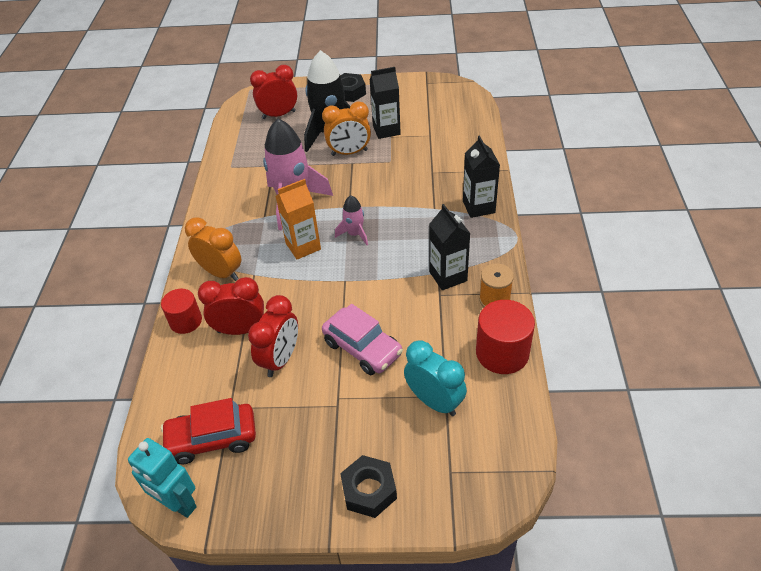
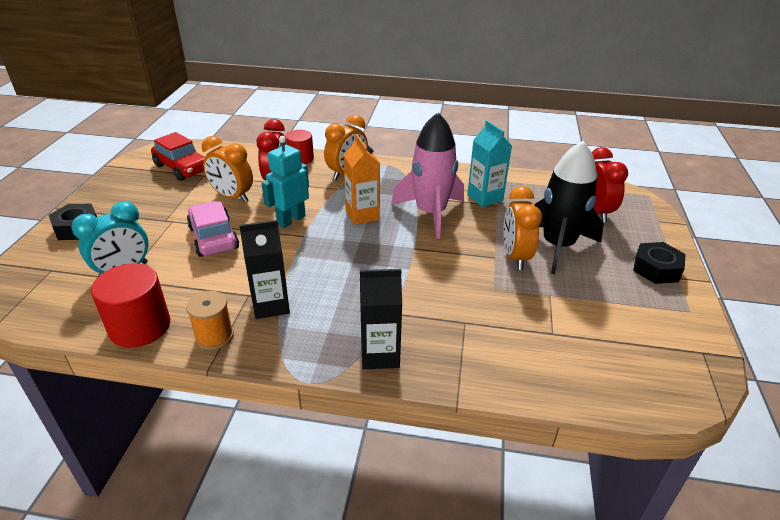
camera: 95 degrees right, 10 degrees down
(178, 504) = (144, 156): turquoise robot -> turquoise robot (291, 220)
(212, 439) = (182, 168): red car -> red car turned 135 degrees clockwise
(262, 173) = (485, 198): none -> turquoise carton
(281, 359) = (232, 197): red clock -> orange clock
(355, 234) = (367, 247): pink rocket -> none
(362, 348) = (213, 238): pink car -> pink car turned 105 degrees clockwise
(386, 130) = (564, 292): black carton -> none

